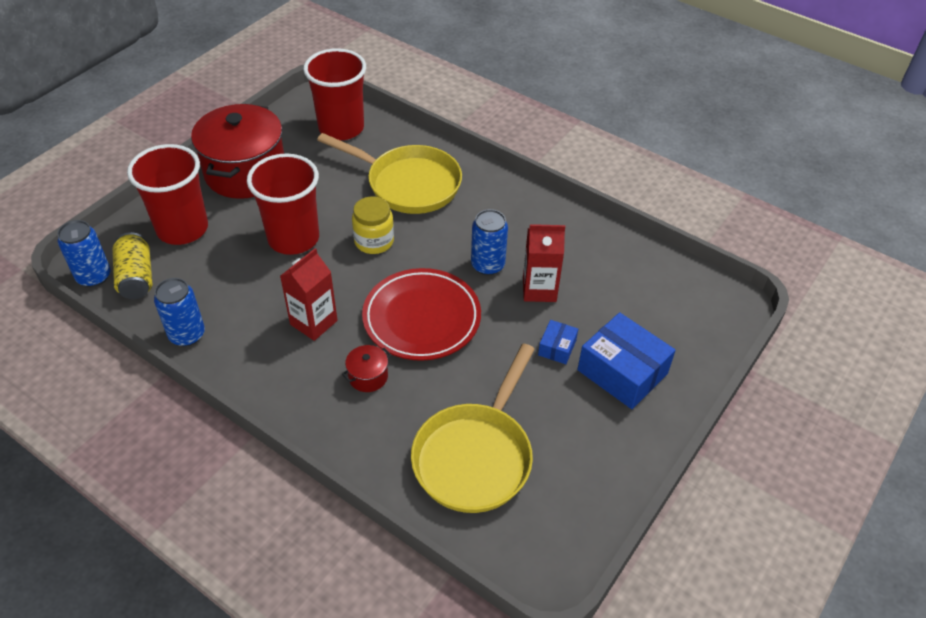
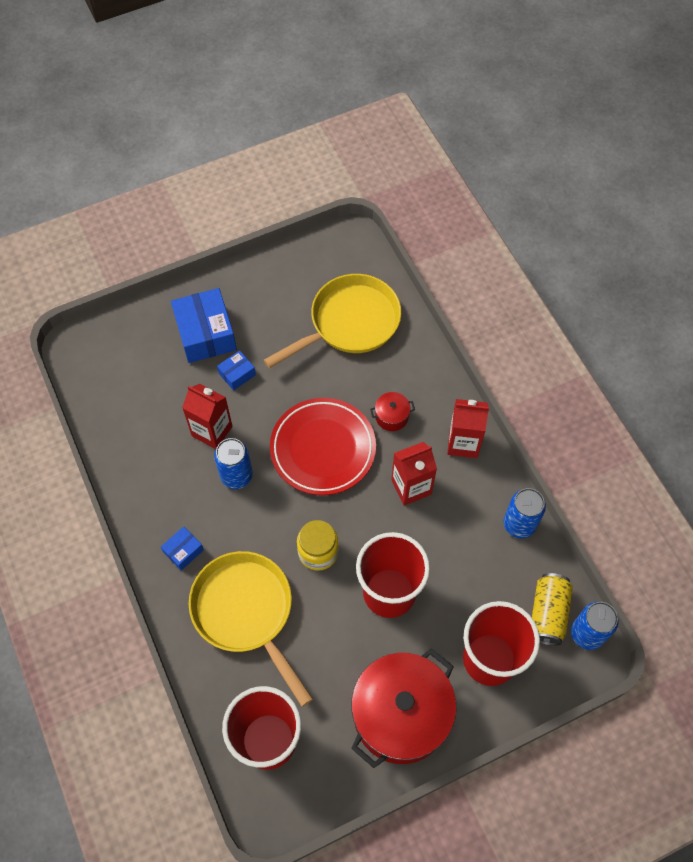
camera: 150 degrees left, 15 degrees up
(276, 384) = (463, 443): none -> red carton
(490, 200) = (183, 551): none -> blue box

